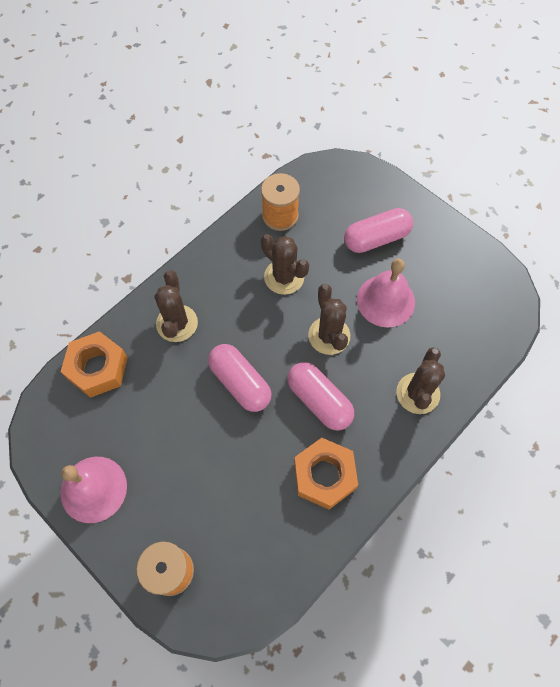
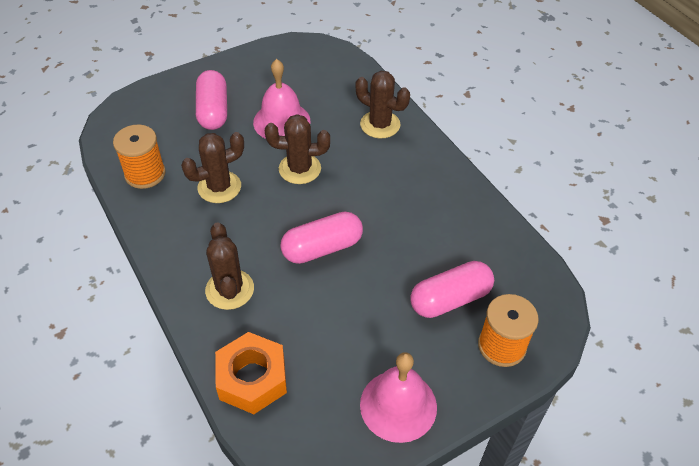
camera: 75 degrees left, 15 degrees down
(177, 323) = (229, 289): brown cactus -> brown cactus turned 60 degrees clockwise
(319, 401) = (363, 192): pink capsule -> pink capsule (450, 299)
(324, 475) = (436, 205): orange nut -> none

